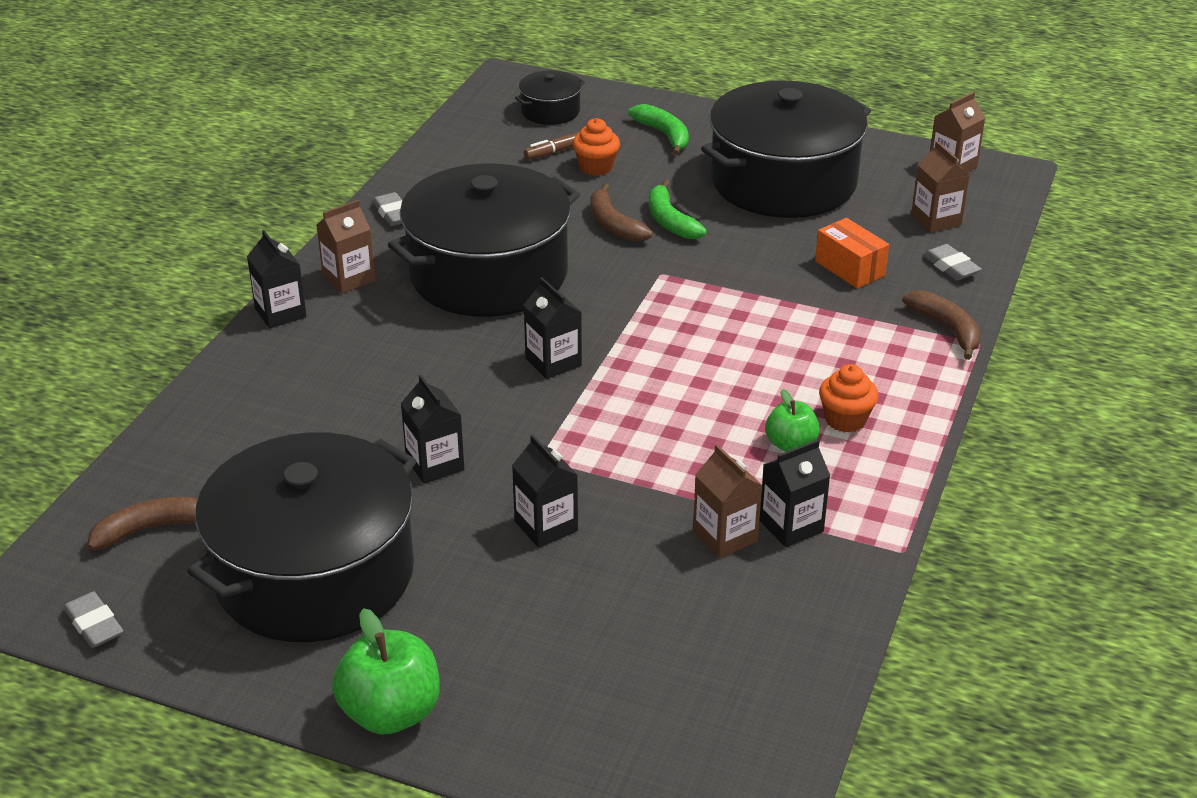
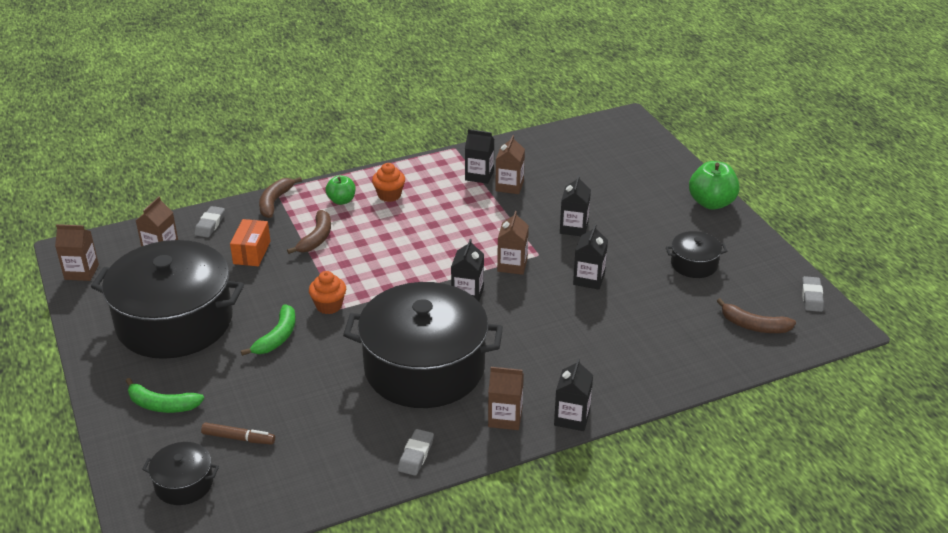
camera: 135 degrees left, 0 degrees up
(314, 574) = (694, 264): black pot -> black pot, size x0.43
(552, 425) = (512, 265): none -> brown carton
(596, 167) = (245, 407): orange cupcake -> orange cupcake (329, 306)
(614, 225) = (309, 355): brown banana -> brown banana (316, 238)
(664, 135) = (162, 405): green banana -> green banana turned 90 degrees counterclockwise
(790, 445) = (428, 199): green apple -> green apple (341, 200)

